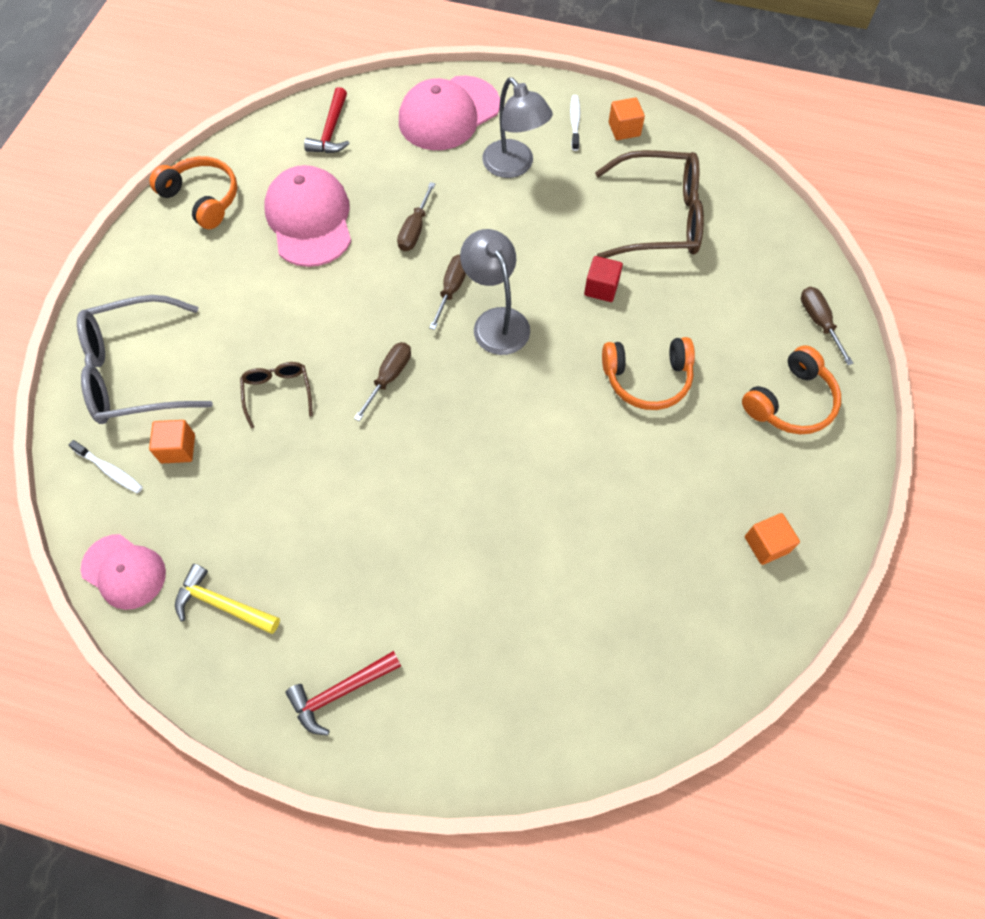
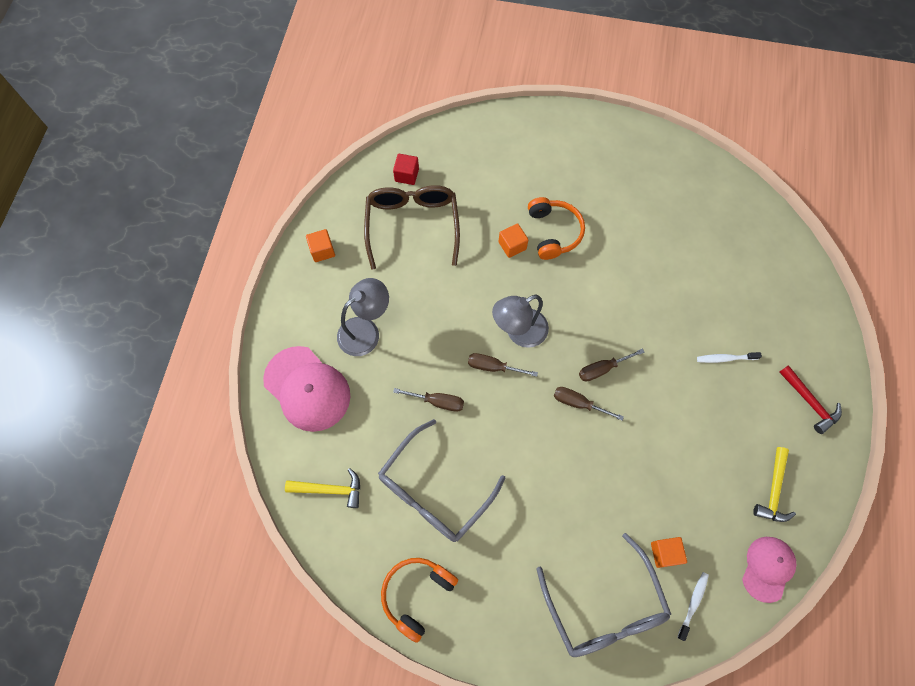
camera: 95 degrees left, 5 degrees up
(278, 392) = (604, 485): brown glasses -> none
(309, 220) = (434, 491): pink cap -> grey glasses
(331, 131) = (330, 489): red hammer -> yellow hammer
(574, 122) = (315, 287): white toothbrush -> white toothbrush (725, 358)
(601, 288) = (481, 263): red cube -> red cube (406, 175)
(766, 544) = (659, 168): orange cube -> orange cube (512, 245)
(790, 402) = (558, 150): orange headphones -> none
(819, 322) = (494, 131): brown screwdriver -> brown screwdriver (602, 369)

